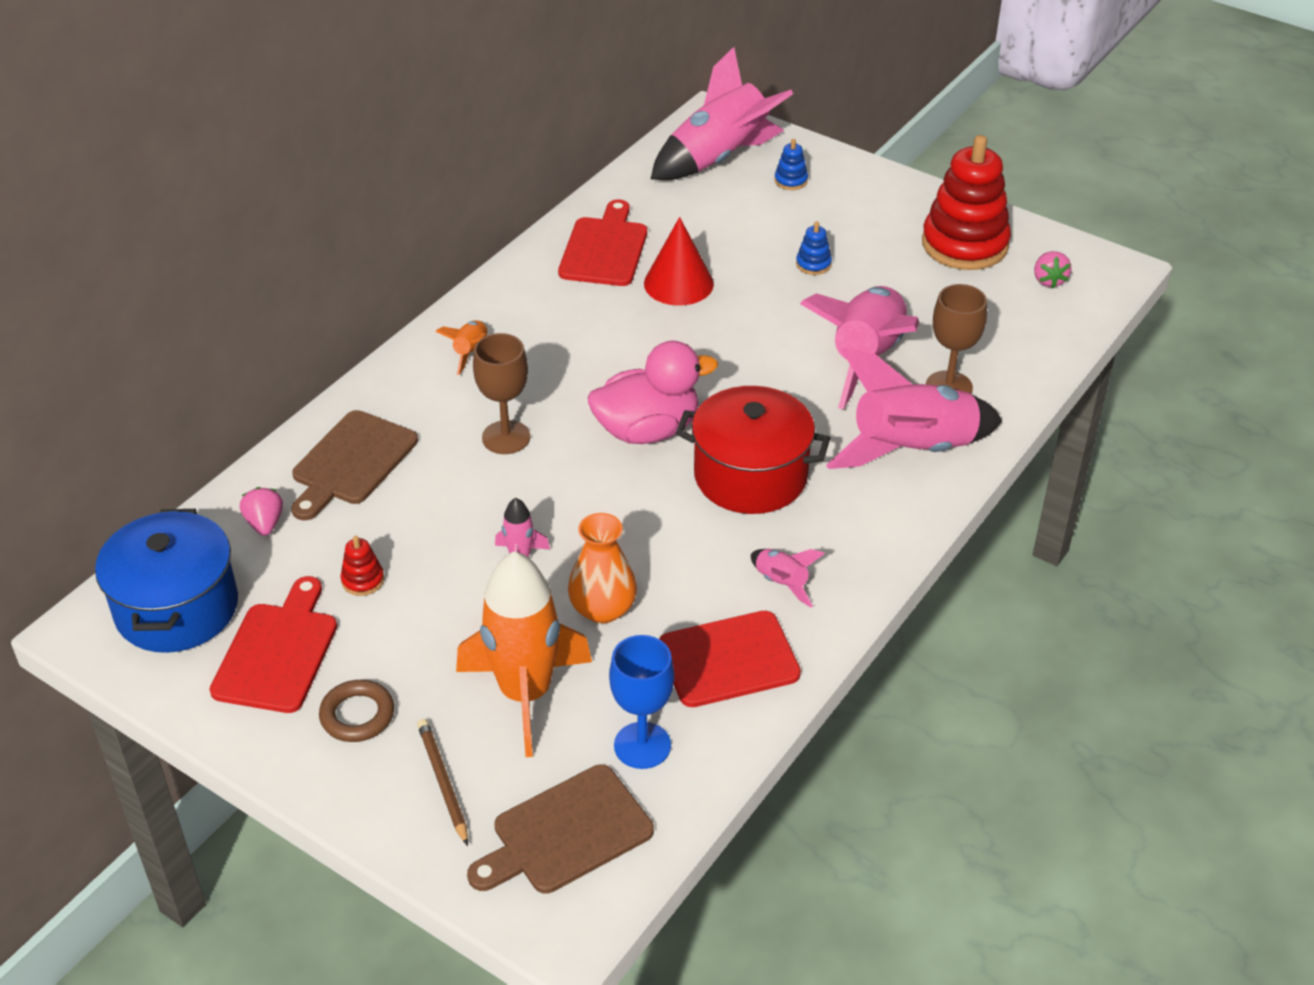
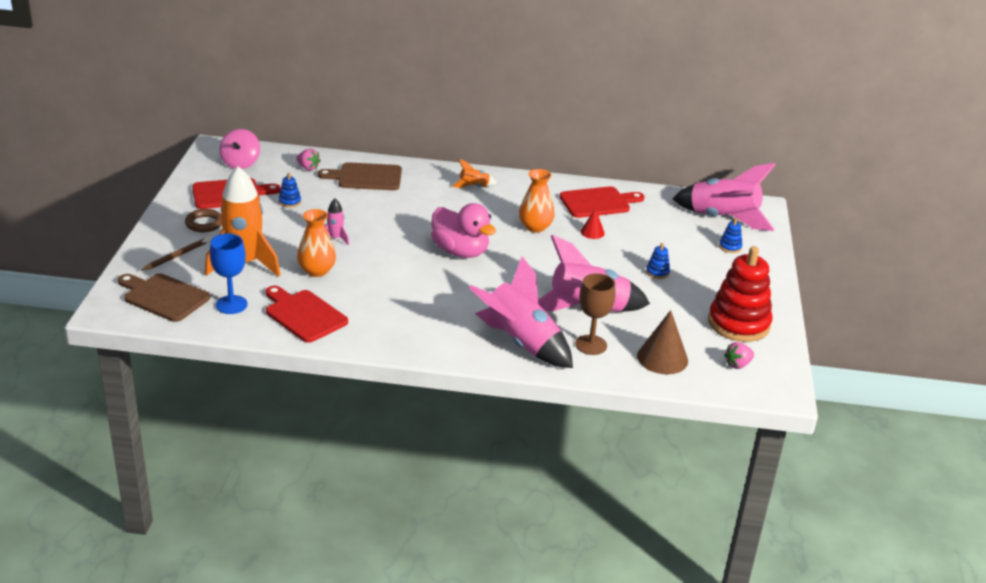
camera: 60 degrees right, 10 degrees down
(177, 608) = (240, 163): blue pot -> pink spinning top
(265, 523) = (308, 168): pink strawberry -> pink strawberry turned 75 degrees clockwise
(363, 580) = (289, 202): red stacking toy -> blue stacking toy
(506, 437) = (419, 212): brown goblet -> none
(629, 332) = (535, 227): none -> orange vase
(678, 283) = (592, 232): red cone -> red cone, size x0.55
(750, 476) = (451, 292): red pot -> none
(781, 583) = (375, 321): pink rocket -> none
(1007, 336) = (662, 358): none -> brown cone

